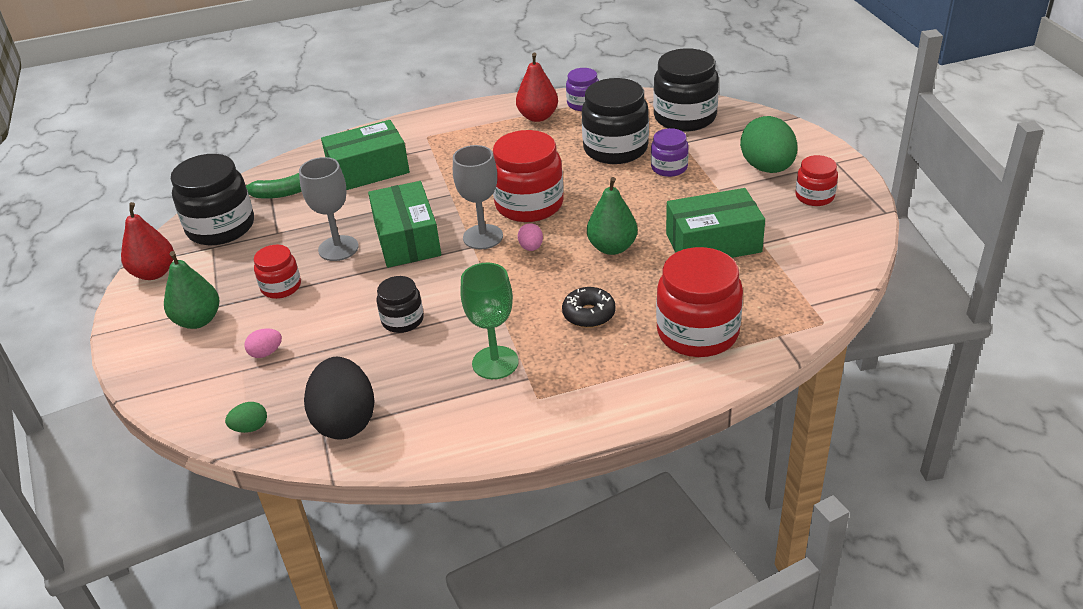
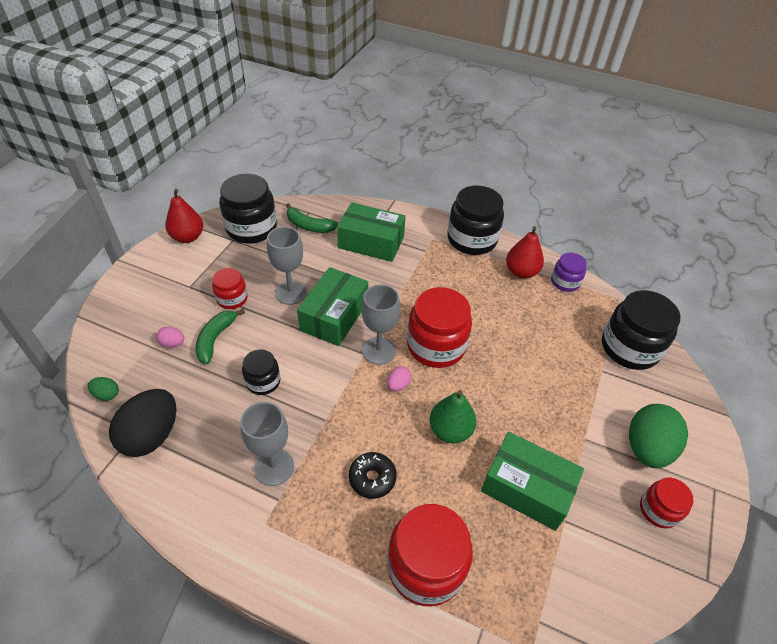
camera: 35 degrees right, 10 degrees up
(198, 320) = (169, 290): green pear -> none
(308, 323) = (215, 339): none -> green banana
(495, 363) = (274, 467): green goblet -> grey goblet
(615, 149) = (546, 340): black jar -> black jar (472, 239)
(669, 168) = (568, 387): purple jar -> none

